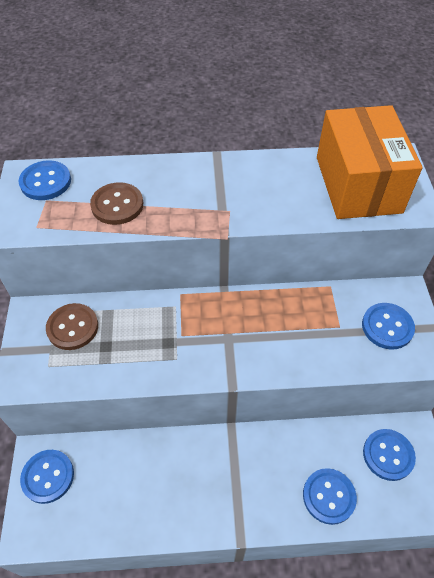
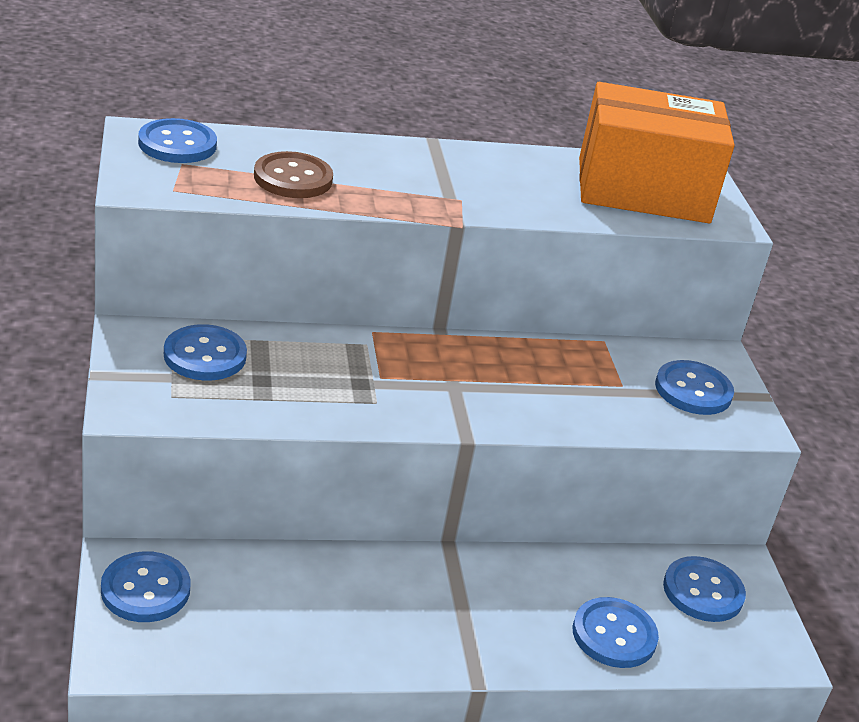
camera: 10 degrees left, 20 degrees down
(72, 327) = (205, 355): brown button -> blue button
(358, 184) = (643, 190): orange box -> orange box turned 75 degrees counterclockwise

